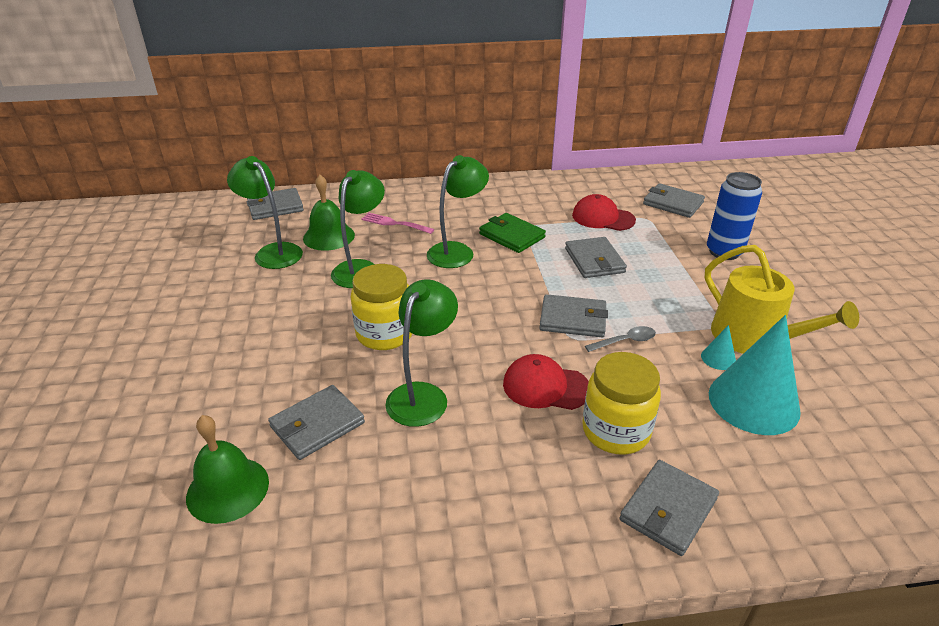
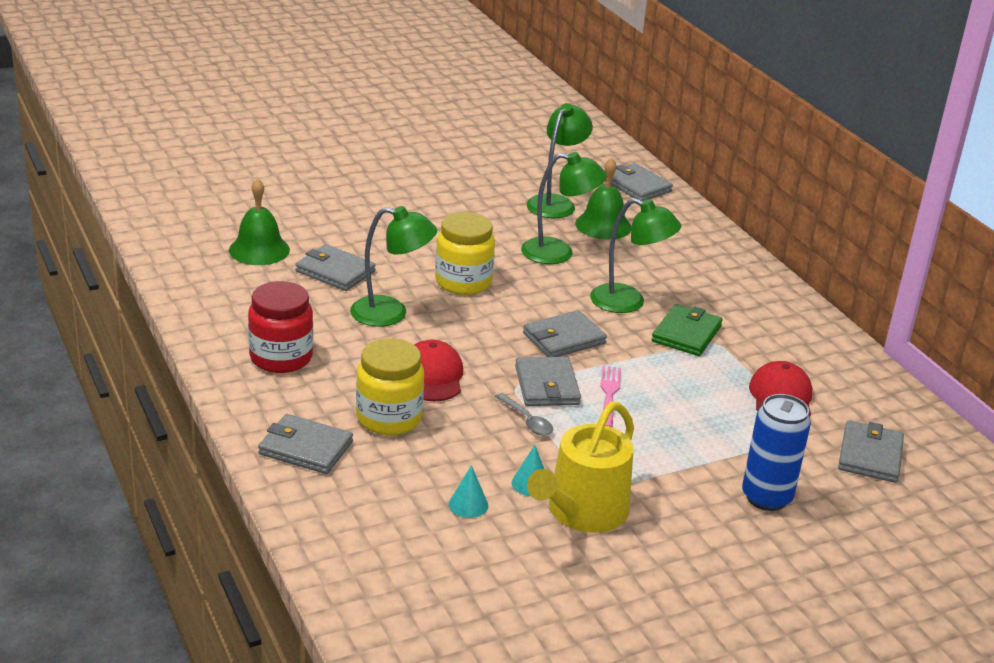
camera: 70 degrees right, 5 degrees down
(394, 223) = (656, 257): pink fork -> pink fork (609, 394)
(485, 504) = (281, 358): none -> red jar
(594, 260) = (672, 394): grey wallet -> grey wallet (564, 338)
(753, 402) = (468, 504): turquoise cone -> turquoise cone, size x0.42

